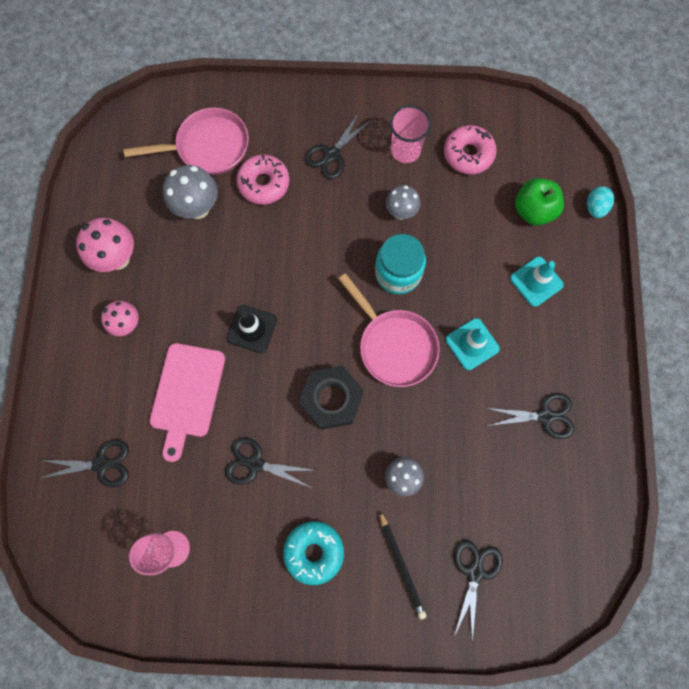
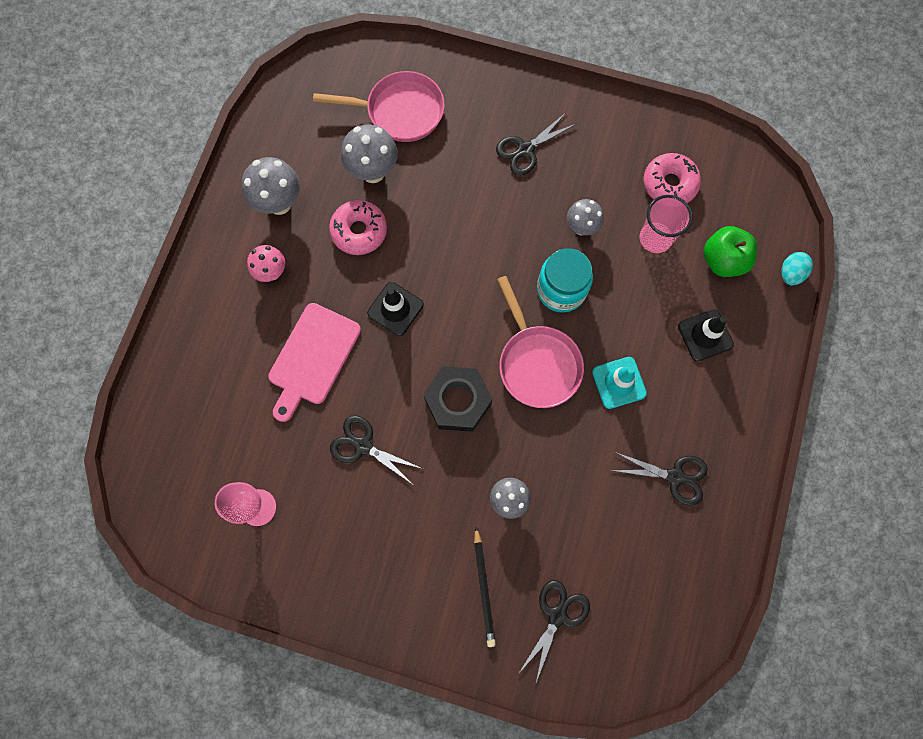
camera: 15 degrees right, 0 degrees up
(102, 464) = (210, 405): black scissors -> none
(118, 259) = (279, 203): pink mushroom -> grey mushroom
(264, 183) = (447, 163): pink donut -> pink donut (359, 231)
(314, 551) = (398, 549): turquoise donut -> none
(405, 150) = (604, 164): pink cup -> pink cup (655, 238)
(536, 281) = (705, 335): turquoise traffic cone -> black traffic cone

